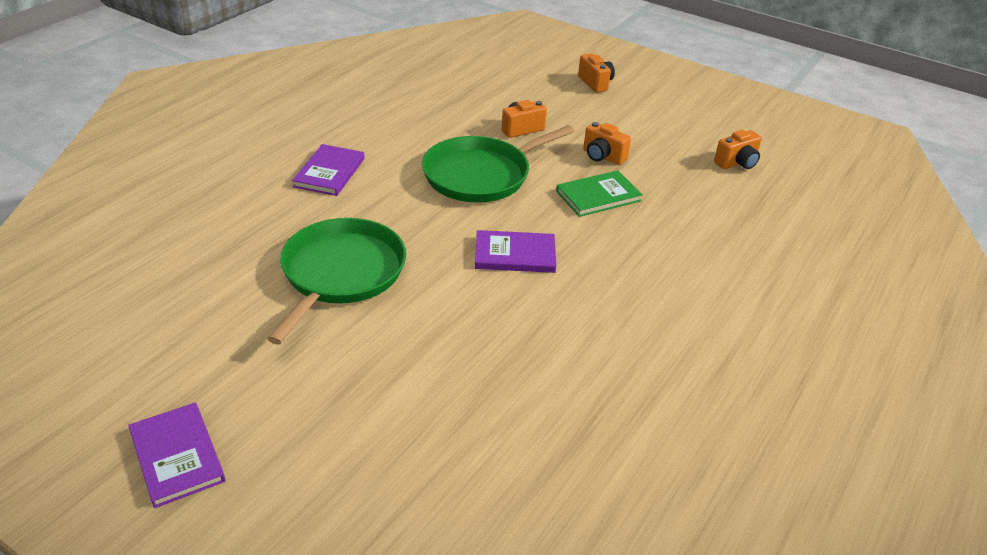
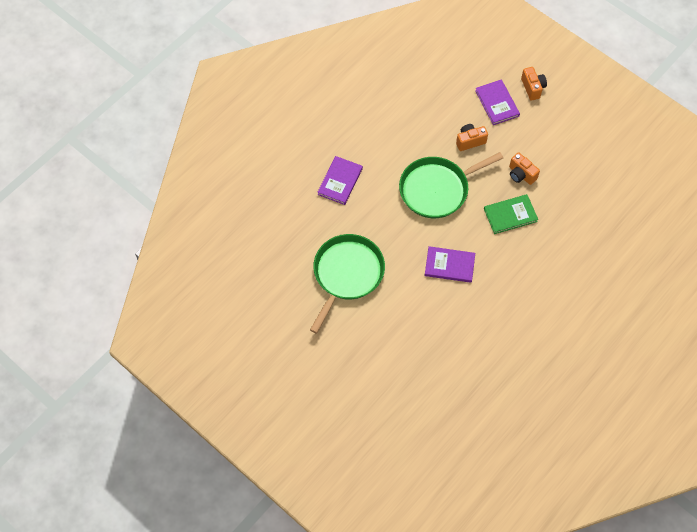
camera: 10 degrees right, 25 degrees up
(177, 456) = (269, 393): purple book -> purple book (497, 103)
(737, 163) = (612, 187): orange camera -> none

